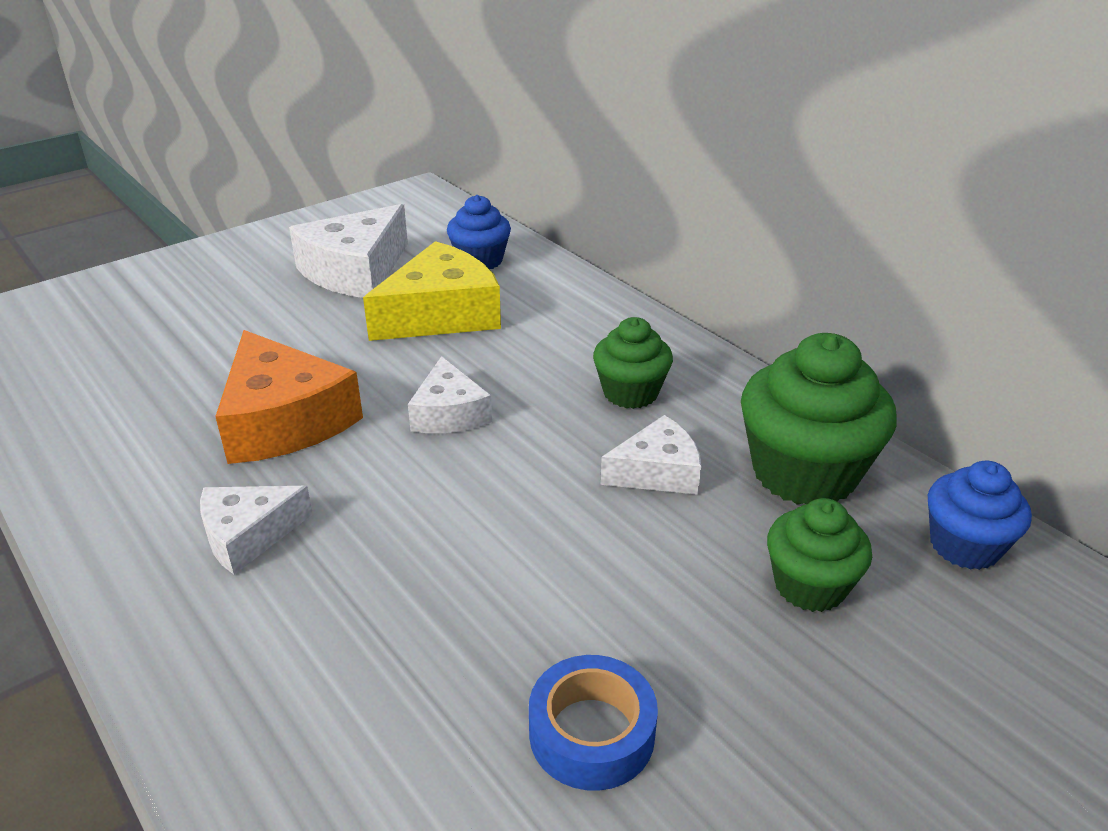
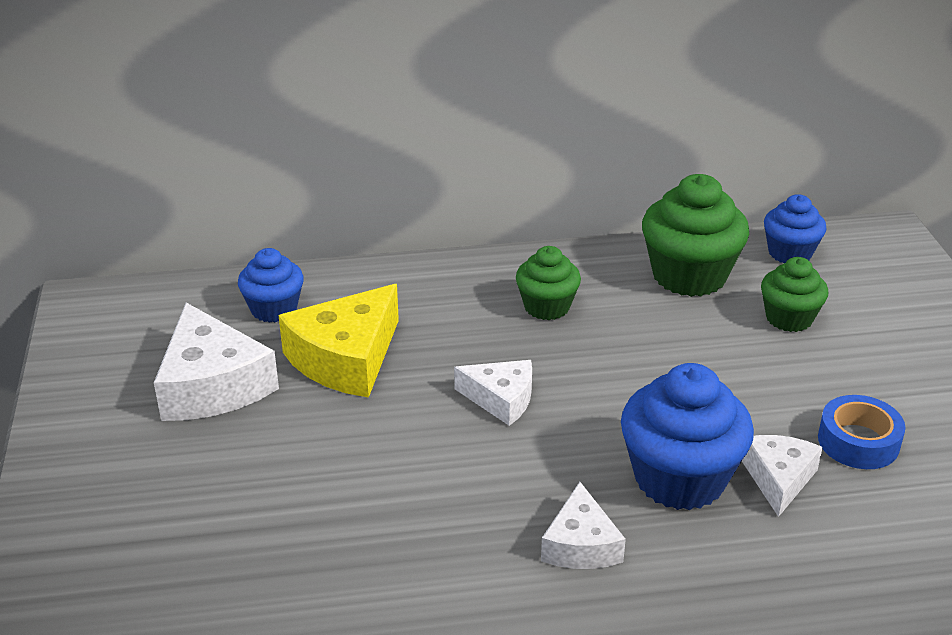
camera: 60 degrees left, 0 degrees up
(284, 420) = (436, 490): orange cheese -> none
(401, 577) = (679, 478): none -> blue cupcake
(441, 314) = (346, 358): yellow cheese -> yellow cheese turned 135 degrees counterclockwise
(657, 472) = (646, 330): white cheese -> white cheese (778, 479)

